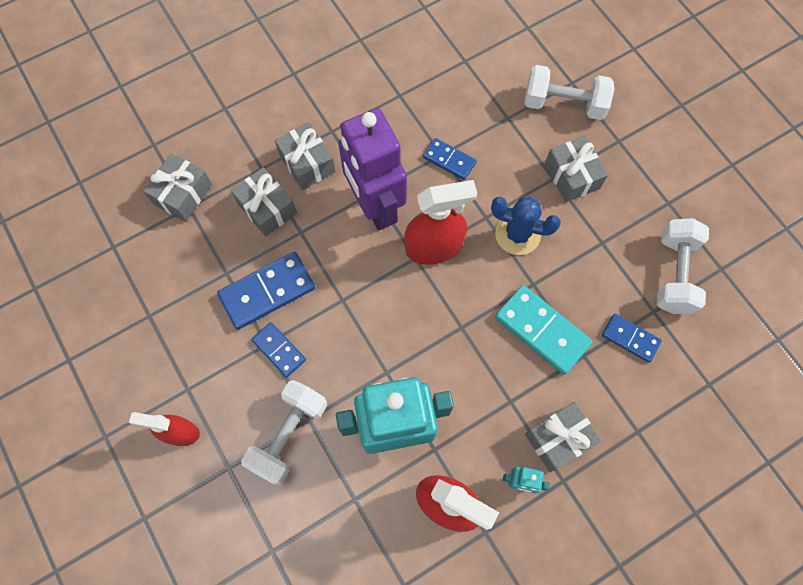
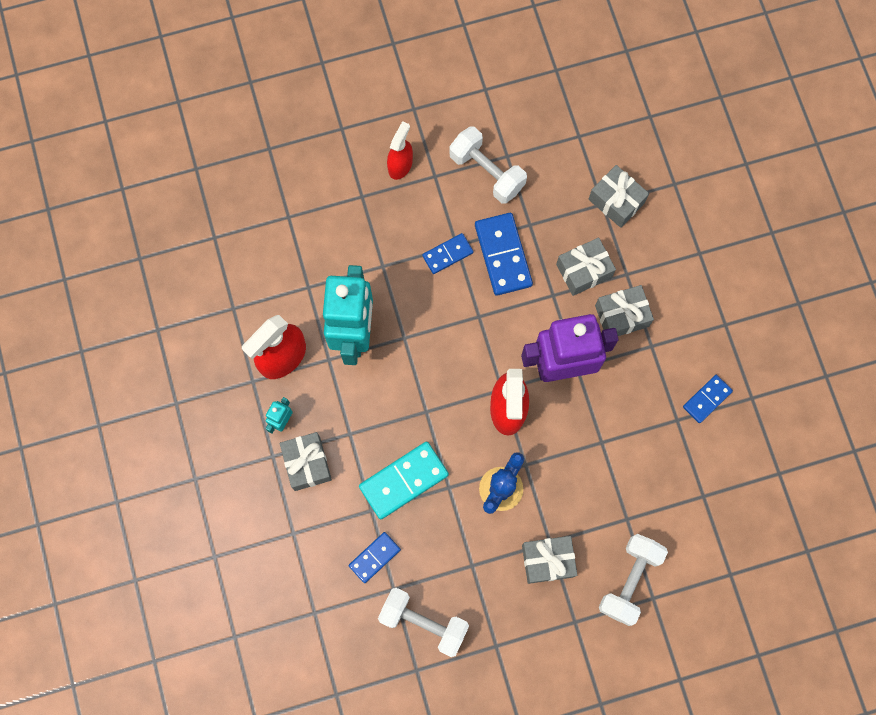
camera: 105 degrees right, 5 degrees up
(289, 435) = (374, 247): white dumbbell -> white dumbbell (487, 172)
(449, 160) = (593, 448): blue domino -> blue domino (707, 399)

